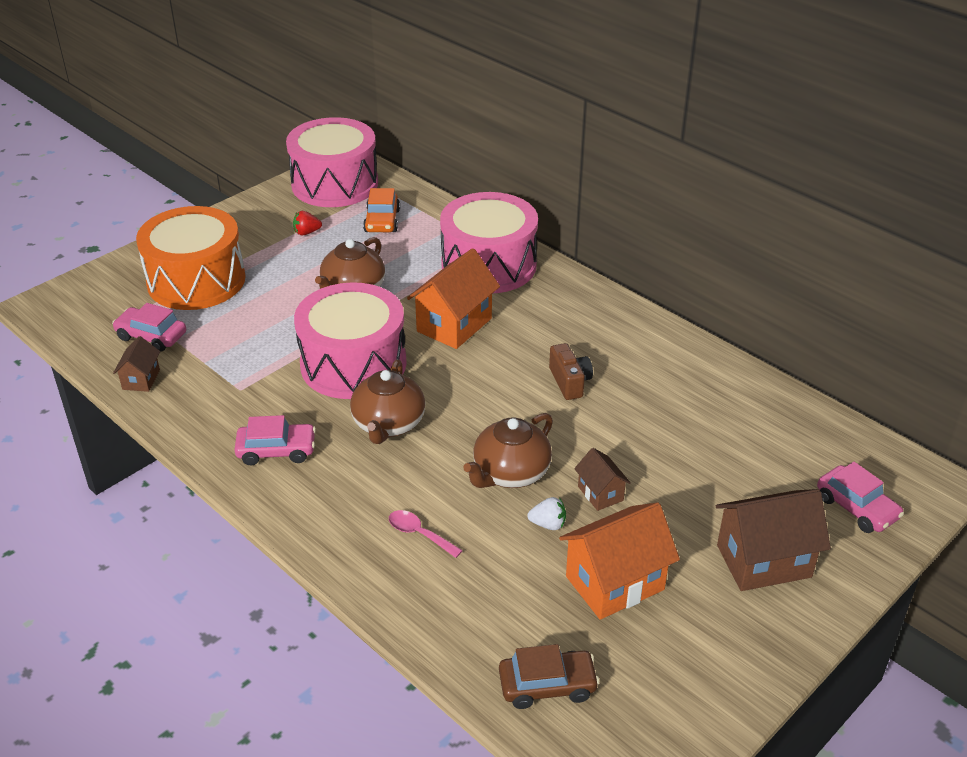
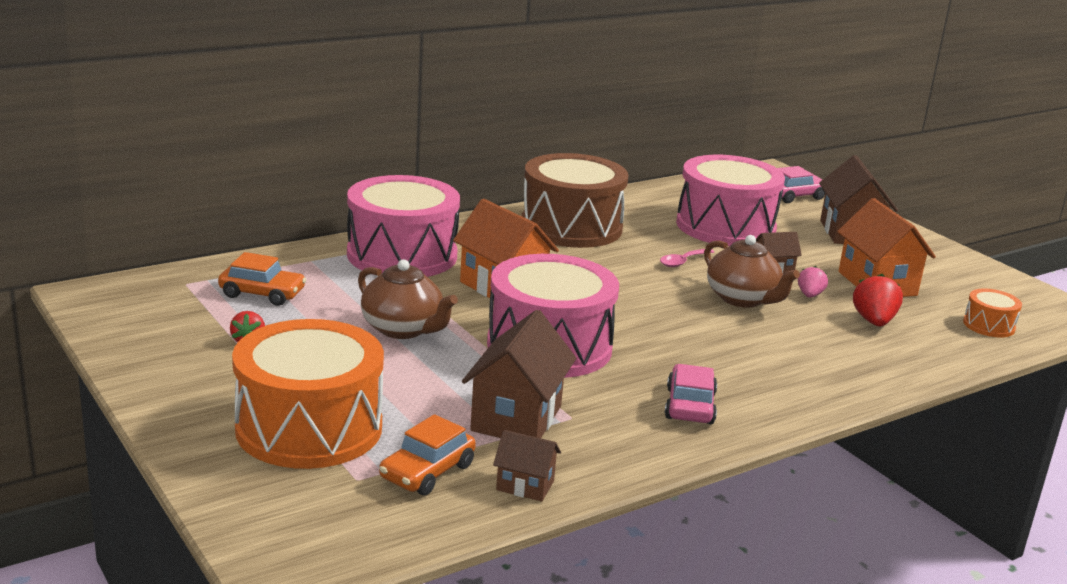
camera: 80 degrees left, 15 degrees down
(151, 336) = (427, 472): pink car -> orange car
(231, 363) = (516, 418): none -> brown house
(335, 184) = (140, 309): pink drum -> pink drum (725, 226)
(388, 425) = (660, 342): brown teapot -> none
(419, 534) = (822, 349): pink spoon -> pink spoon (683, 262)
(506, 577) = (874, 321): none -> red strawberry
(547, 685) = (988, 325): brown car -> orange drum
(548, 524) = (809, 295): white strawberry -> pink strawberry
(569, 382) = (618, 254): brown camera -> none
(618, 345) = (571, 227): none -> brown drum

